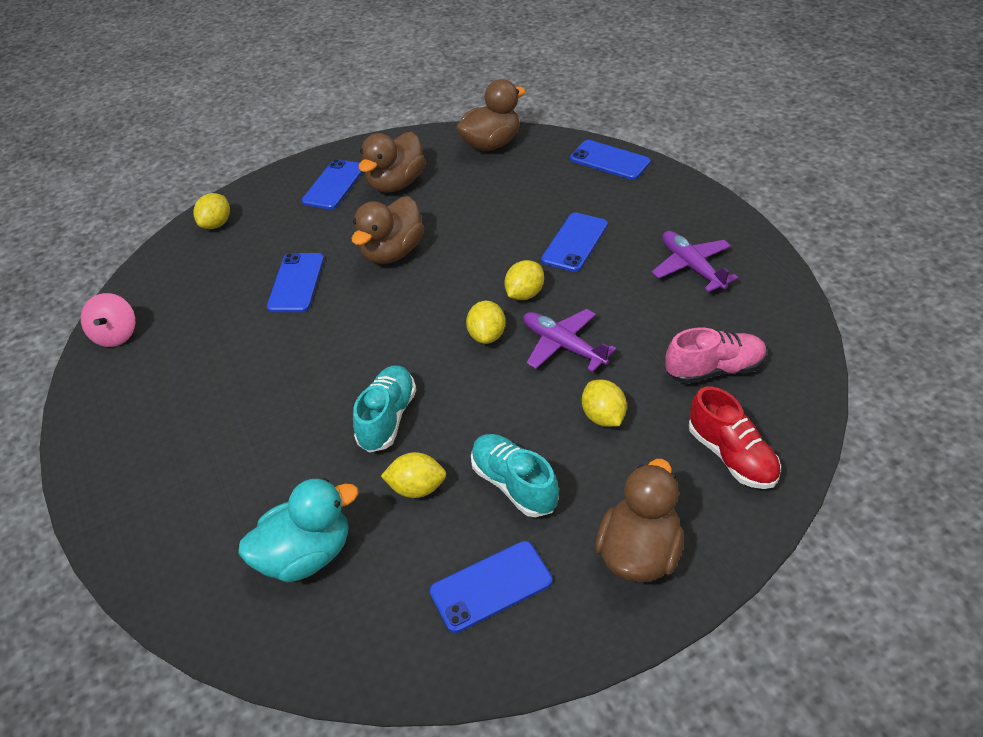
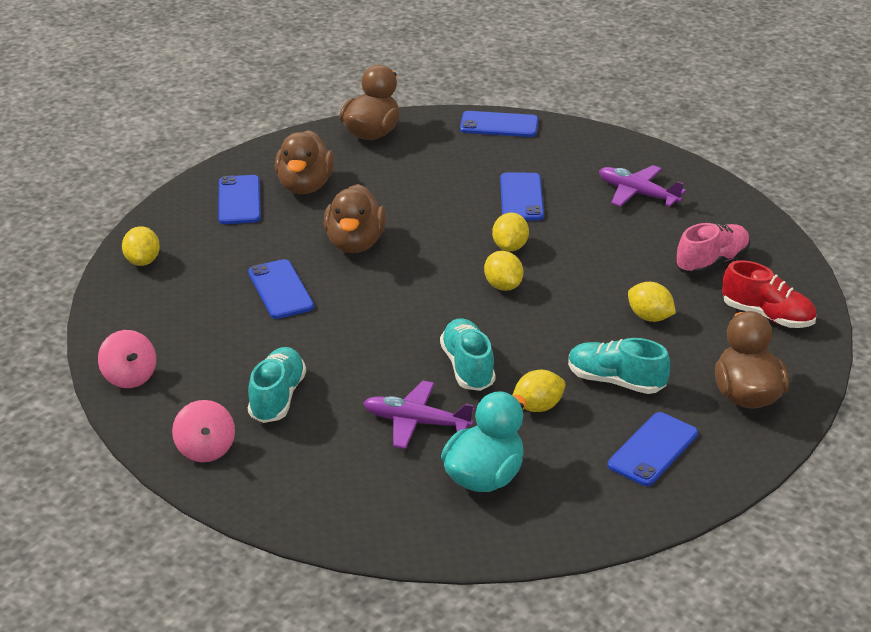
camera: 30 degrees left, 10 degrees down
(109, 430) = (205, 449): none -> pink spinning top
(206, 395) = (277, 397): none -> turquoise shoe
(563, 346) = (576, 276): purple plane -> purple plane (416, 422)

